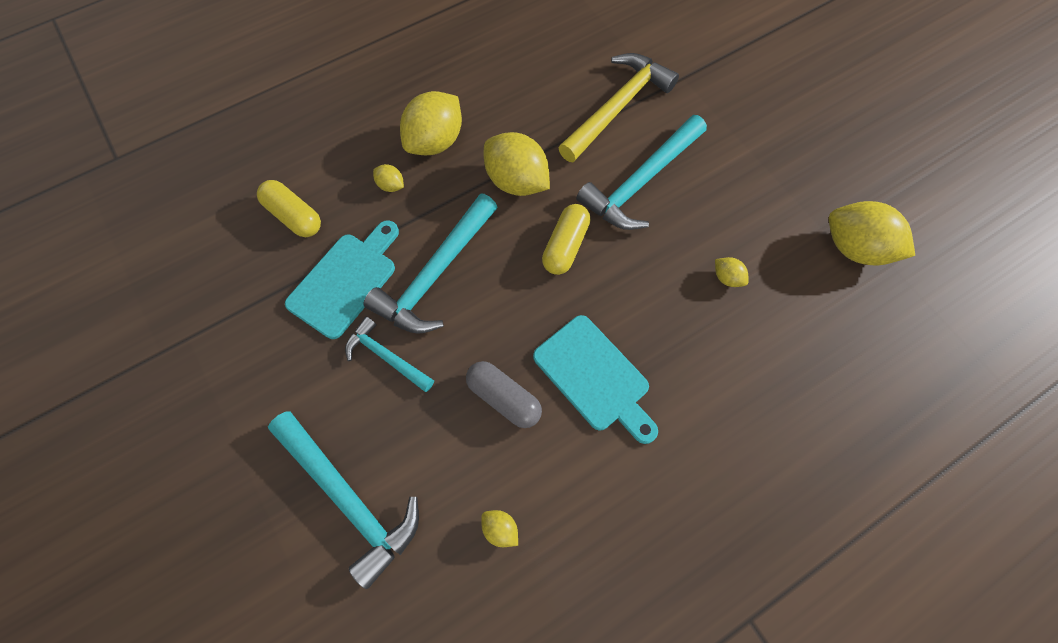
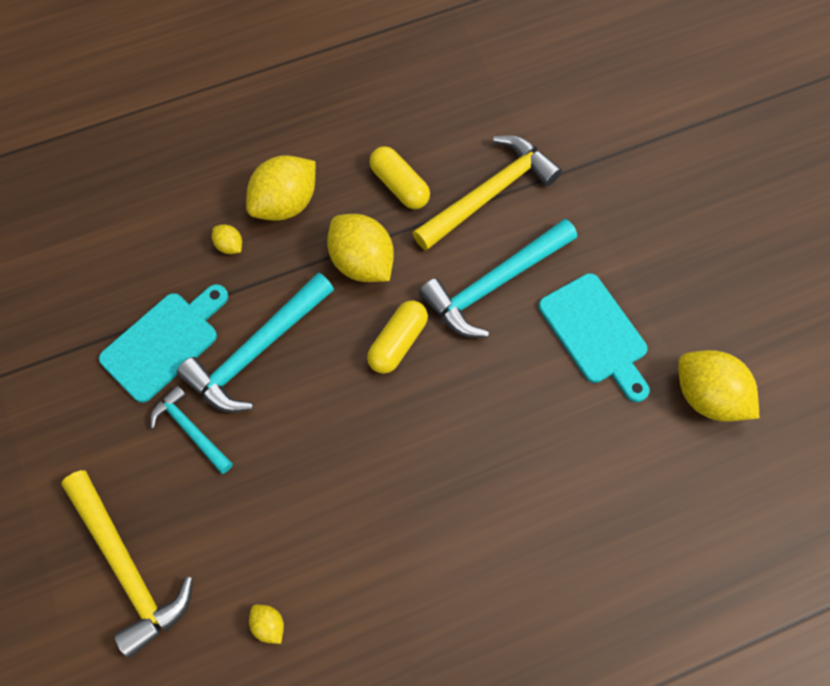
camera: 10 degrees right, 0 degrees up
(294, 216) = (124, 263): yellow capsule -> yellow capsule (399, 185)
(349, 498) = (127, 567): turquoise hammer -> yellow hammer
(504, 398) = (300, 493): grey capsule -> none
(595, 377) = (397, 488): turquoise cutting board -> turquoise cutting board (596, 333)
(727, 278) = (560, 405): yellow lemon -> none

